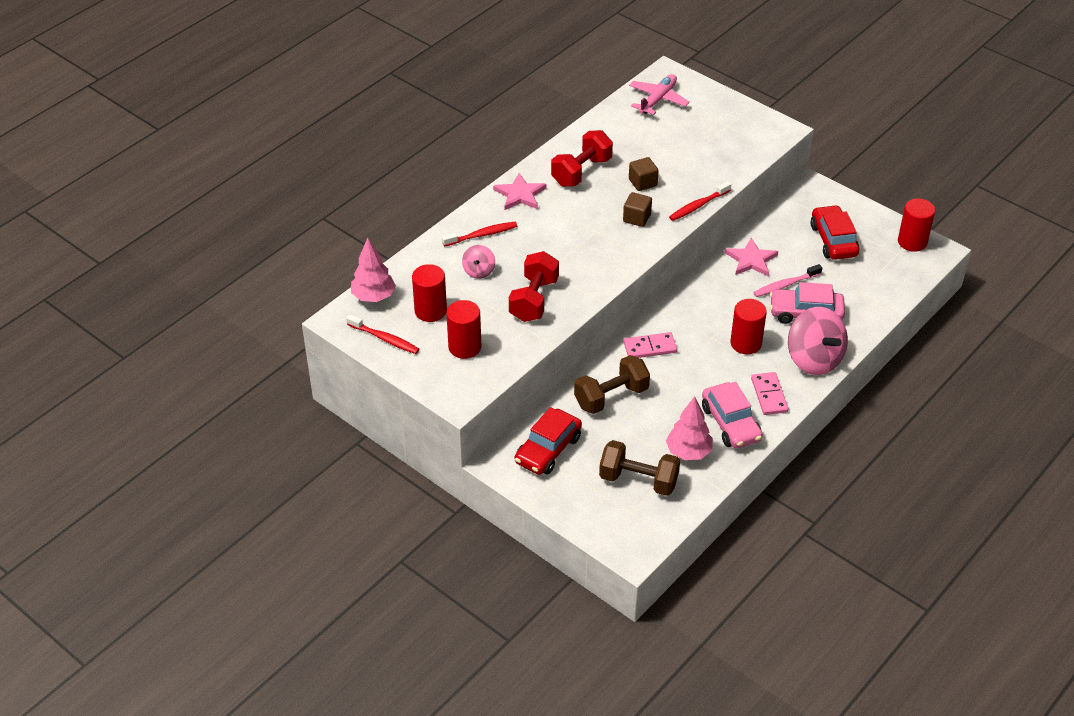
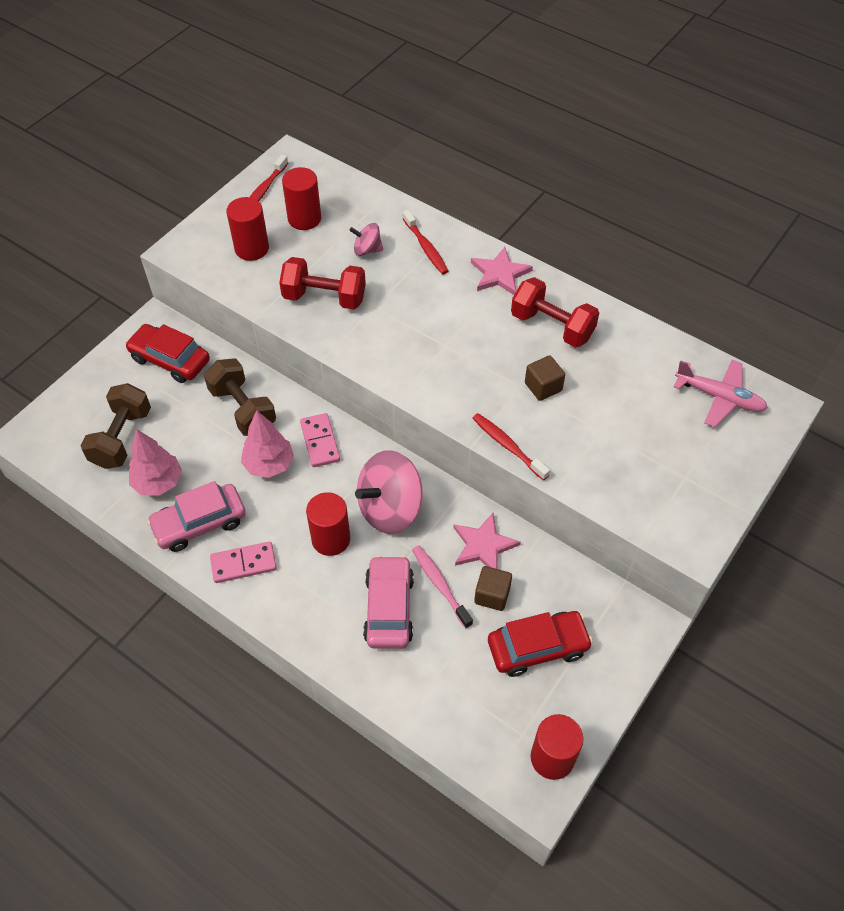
camera: 85 degrees right, 10 degrees up
(374, 297) = (323, 176): pink tree -> pink tree (269, 464)
(637, 218) = (474, 383): brown cube -> brown cube (492, 595)
(814, 359) = (305, 616): pink spinning top -> pink spinning top (390, 508)

